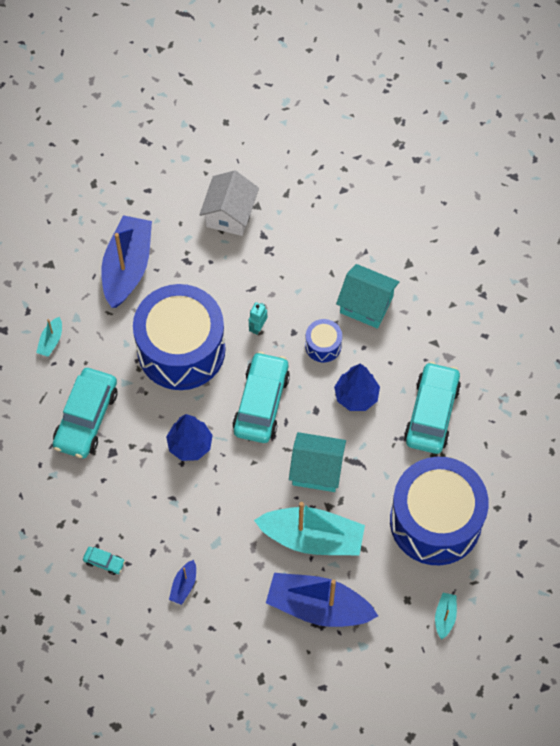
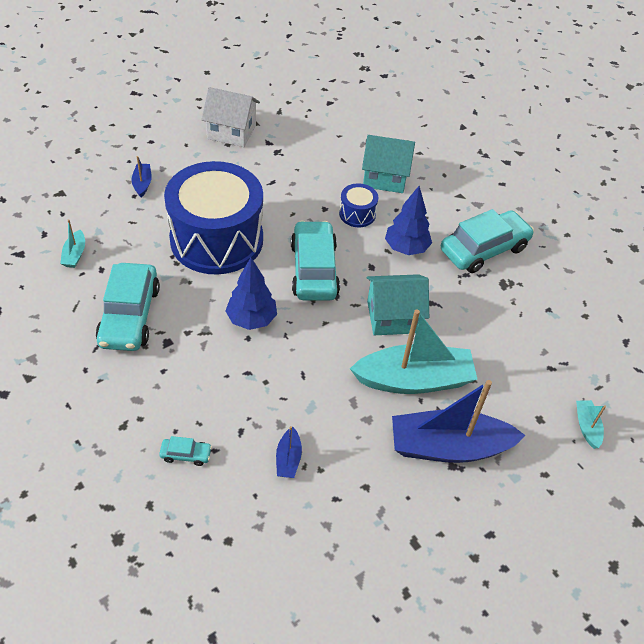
camera: 20 degrees left, 15 degrees down
(127, 267) = (142, 184): blue boat -> blue boat, size x0.43
(230, 214) = (231, 132): white house -> white house turned 75 degrees counterclockwise
(258, 327) = (288, 210): turquoise robot -> none
(432, 413) = (484, 249): turquoise car -> turquoise car turned 60 degrees clockwise
(435, 521) = (532, 339): blue drum -> none

